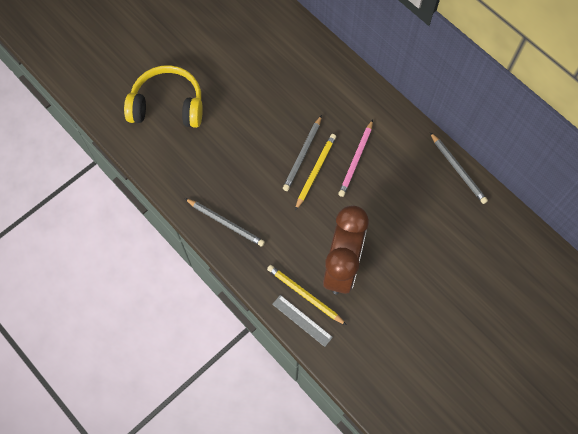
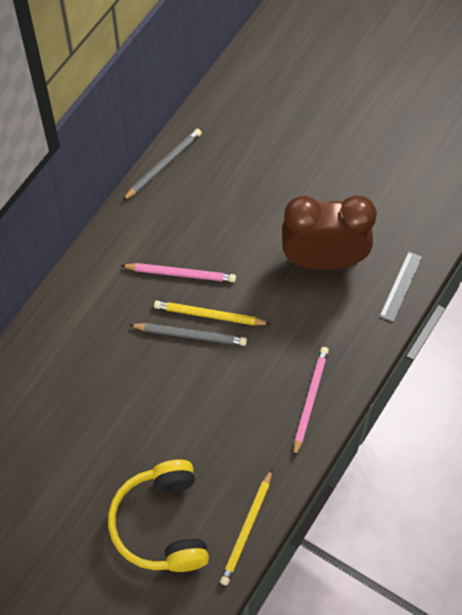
camera: 105 degrees left, 5 degrees down
(225, 223) = (310, 400): grey pencil -> pink pencil
(304, 295) = (370, 290): yellow pencil -> yellow pencil (247, 529)

